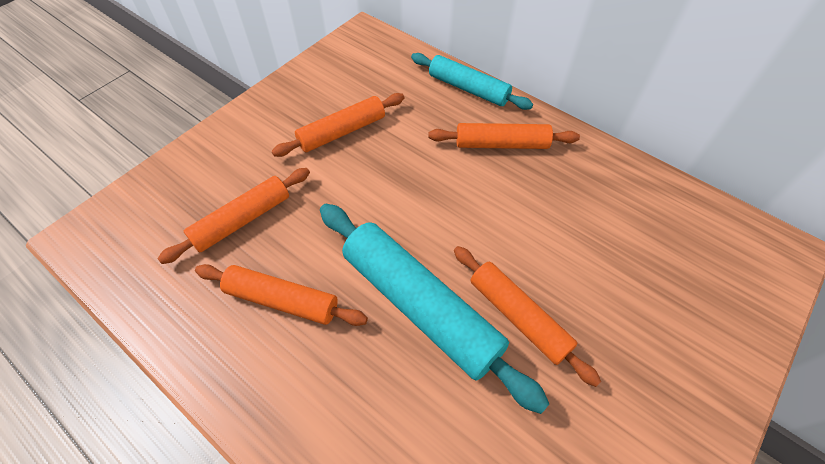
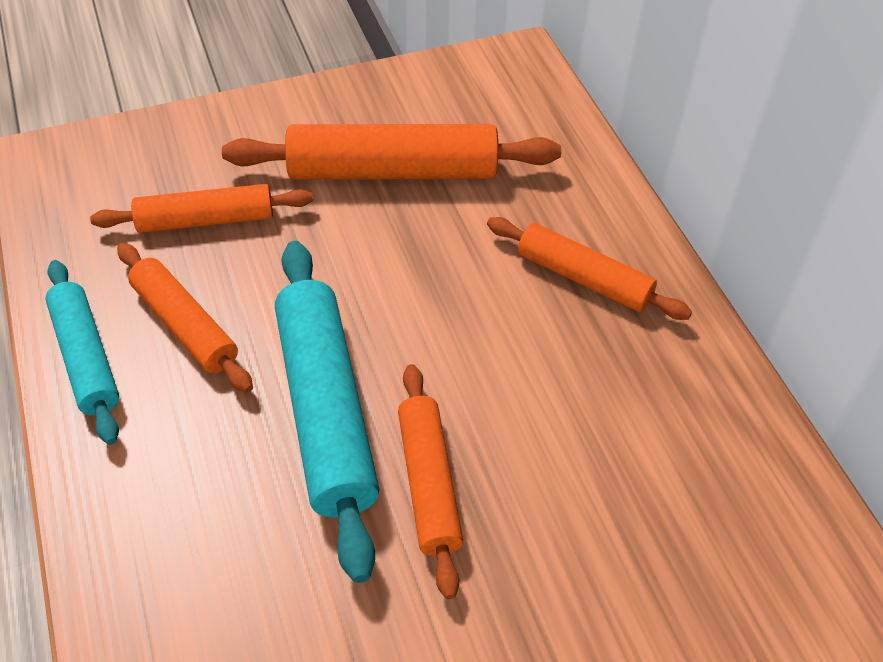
camera: 30 degrees right, 5 degrees down
(342, 132) = (393, 171): orange rolling pin -> orange rolling pin, size x1.60
(468, 89) = (600, 188): turquoise rolling pin -> turquoise rolling pin (85, 358)

